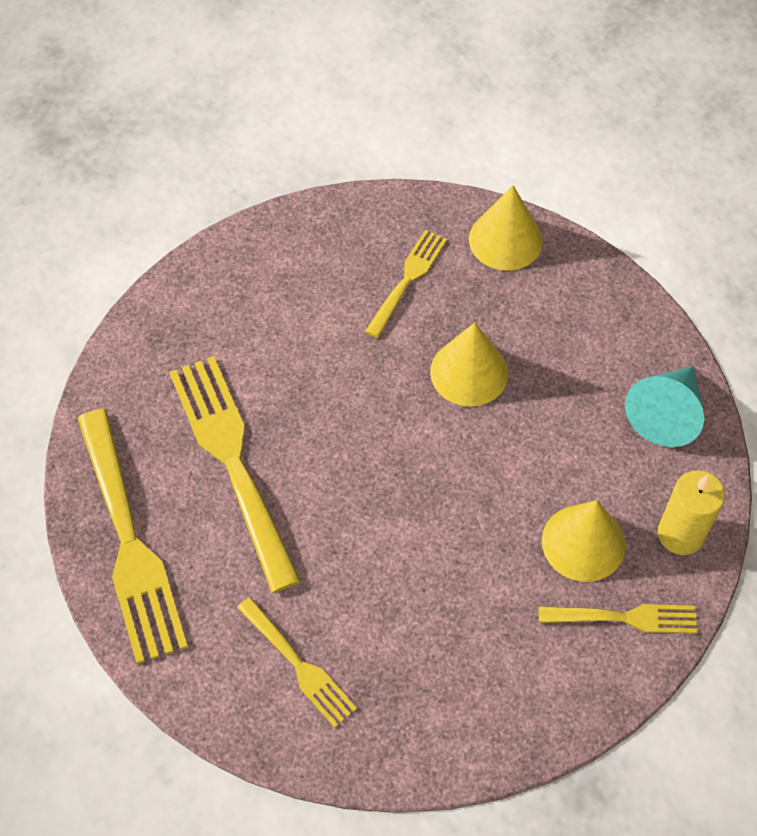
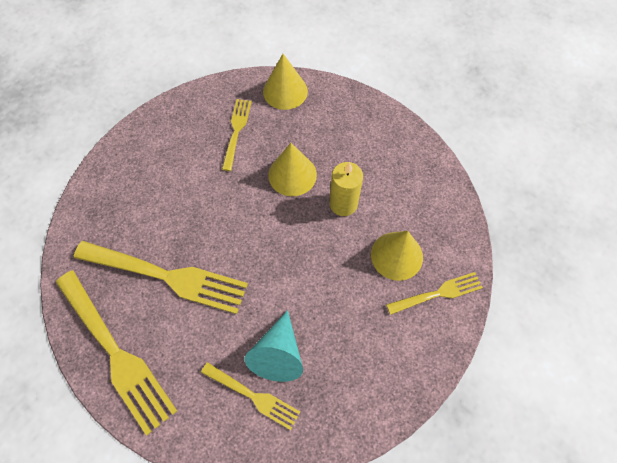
camera: 20 degrees left, 5 degrees up
(233, 461) = (167, 276): yellow fork -> yellow fork turned 150 degrees clockwise
(666, 414) = (413, 163): turquoise cone -> turquoise cone (278, 354)
(680, 534) = (449, 231): yellow candle -> yellow candle (343, 204)

